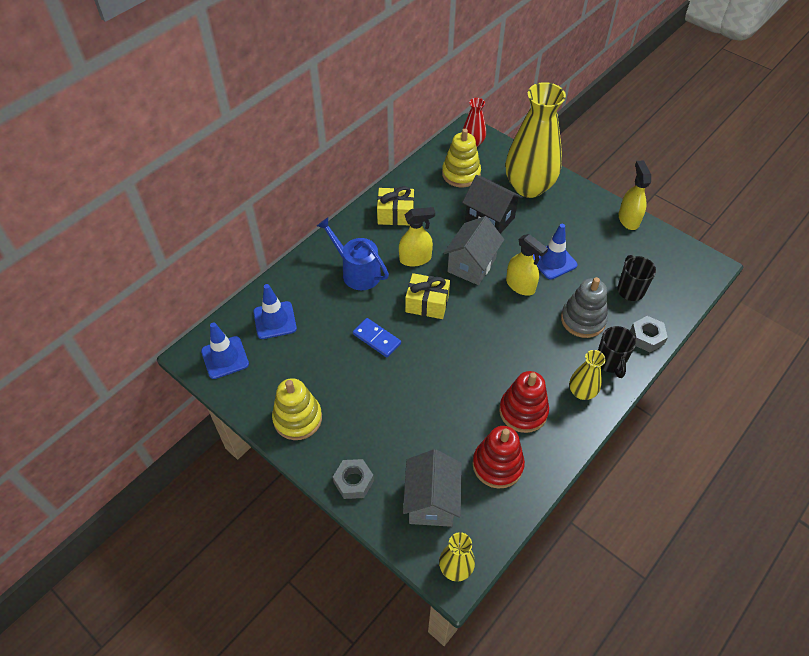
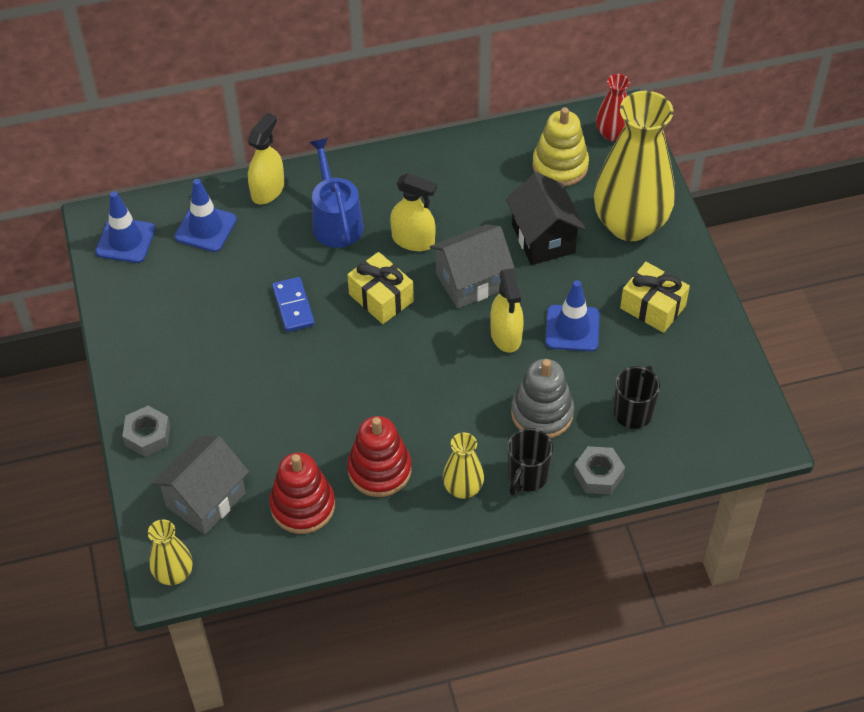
camera: 35 degrees right, 0 degrees up
(297, 418) = (145, 343): yellow stacking toy -> none
(395, 214) = (437, 176): yellow gift -> yellow gift (652, 307)
(628, 219) = (718, 329): yellow spray bottle -> yellow spray bottle (268, 190)

